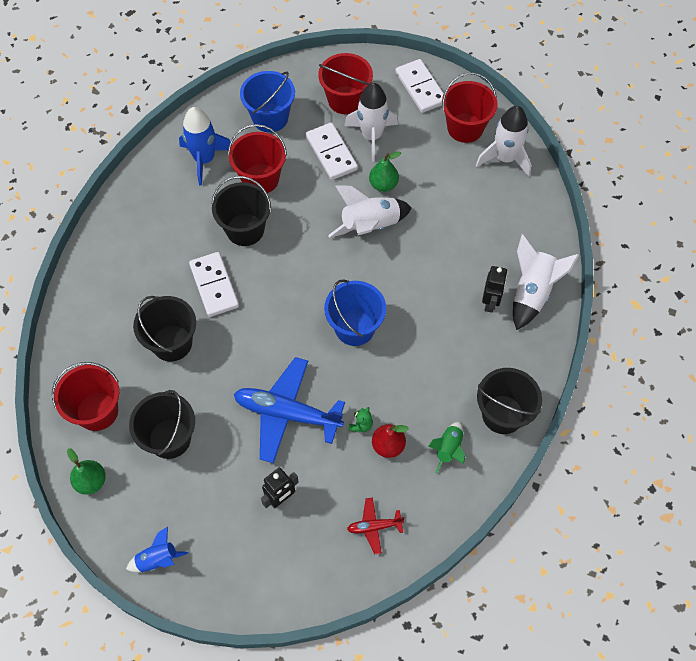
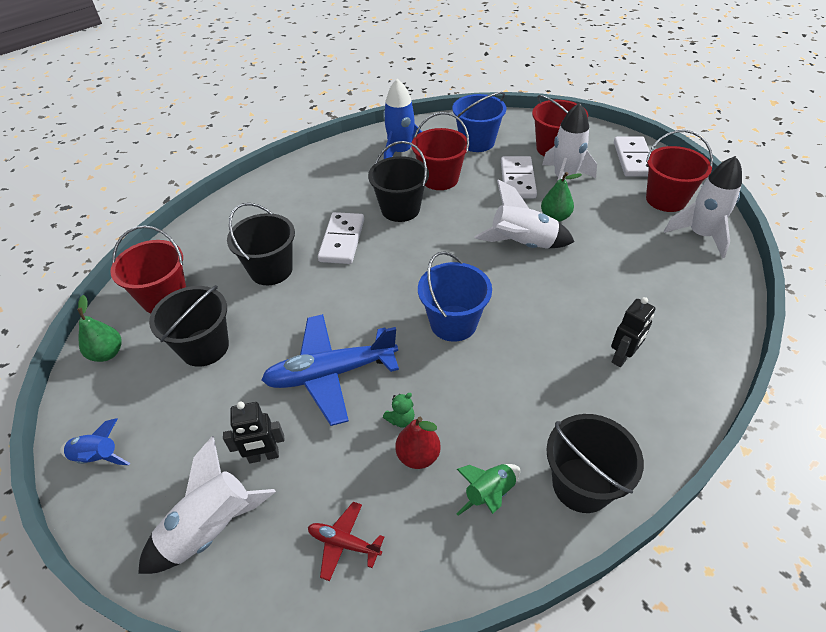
camera: 30 degrees right, 15 degrees down
(287, 413) = (331, 373): blue plane -> blue plane turned 60 degrees counterclockwise
(532, 292) = (681, 366): white rocket -> white rocket (211, 528)

